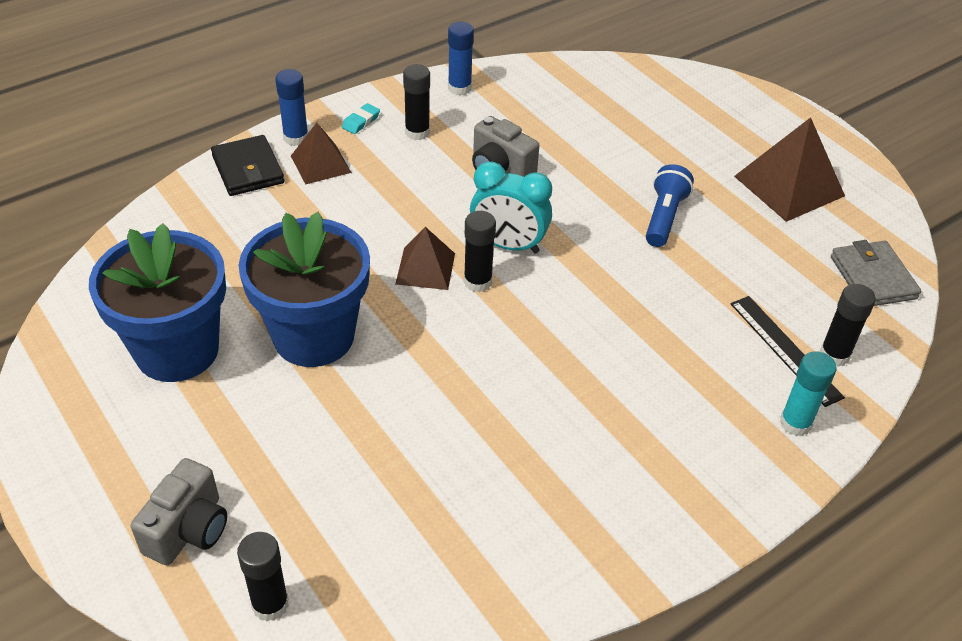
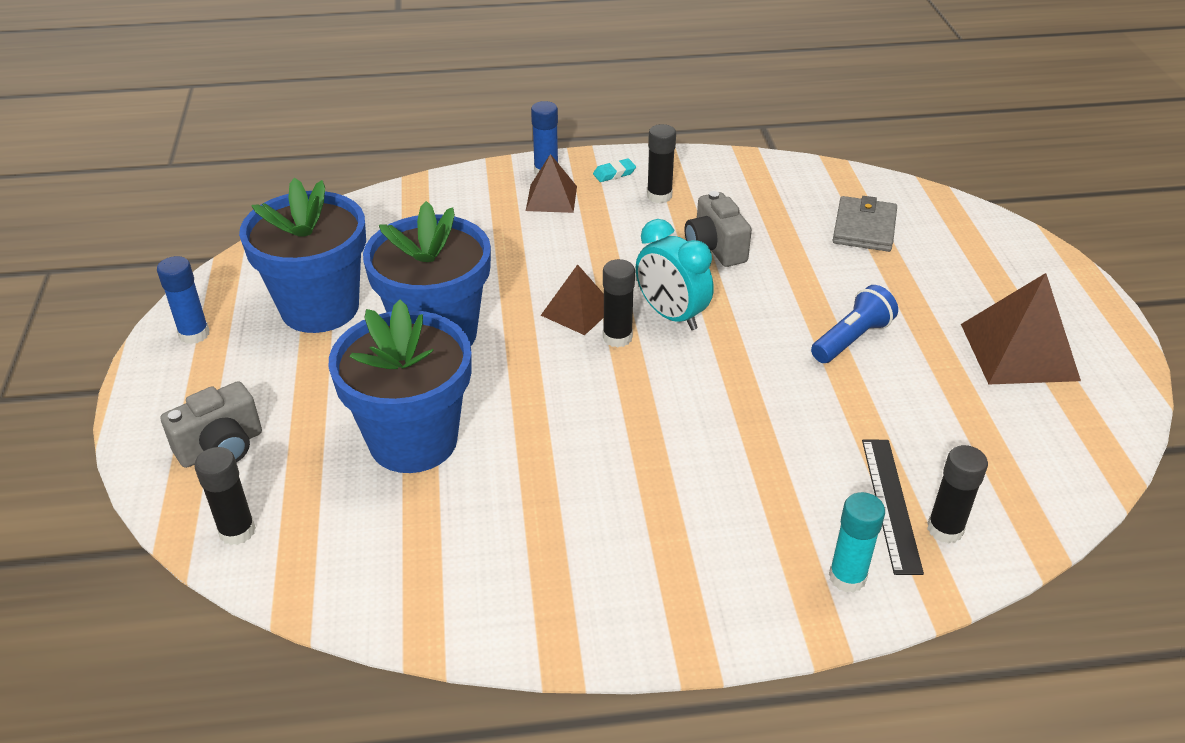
camera: 30 degrees right, 5 degrees down
(248, 169) = (486, 185): black wallet -> none
(369, 448) = (413, 440): none -> blue flower pot
(459, 88) = (729, 169): blue glue stick -> blue glue stick (194, 334)
(872, 277) = (1052, 470): grey wallet -> grey wallet (864, 228)

